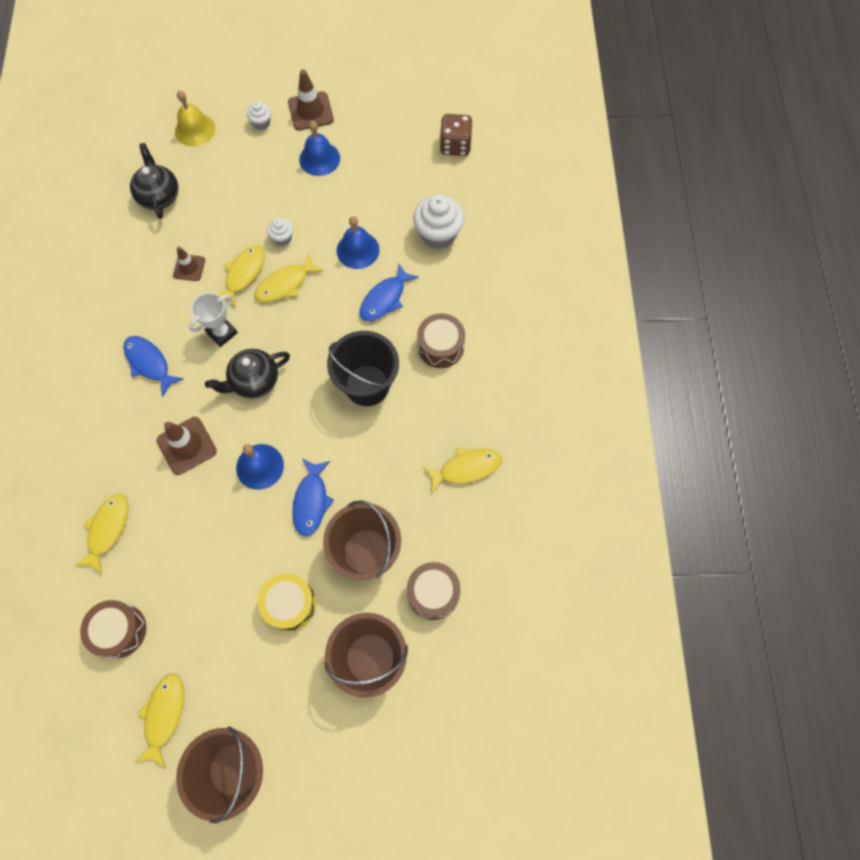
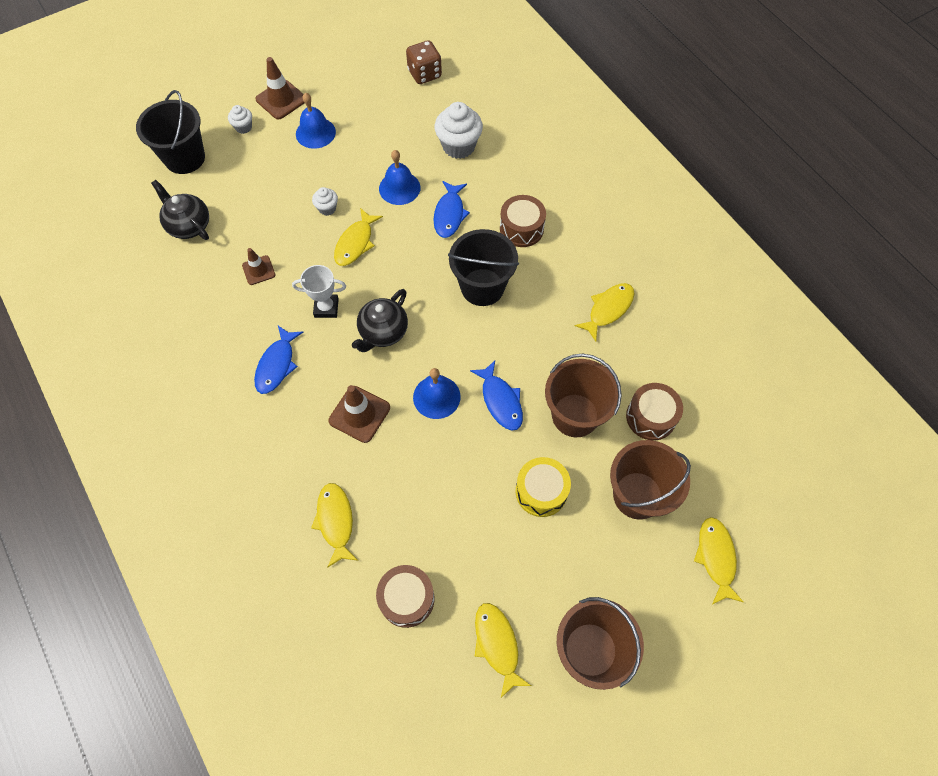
camera: 30 degrees left, 5 degrees down
(149, 363) = (277, 365): blue fish -> blue fish turned 90 degrees counterclockwise
(195, 129) = (185, 158): yellow bell -> black bucket
(222, 333) = (326, 308): white trophy -> white trophy turned 75 degrees clockwise
(243, 274) = (312, 252): yellow fish -> yellow fish (716, 558)

